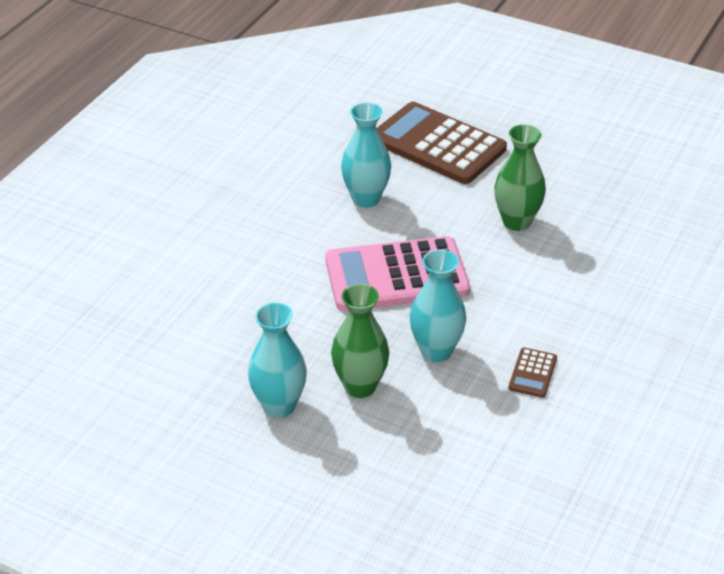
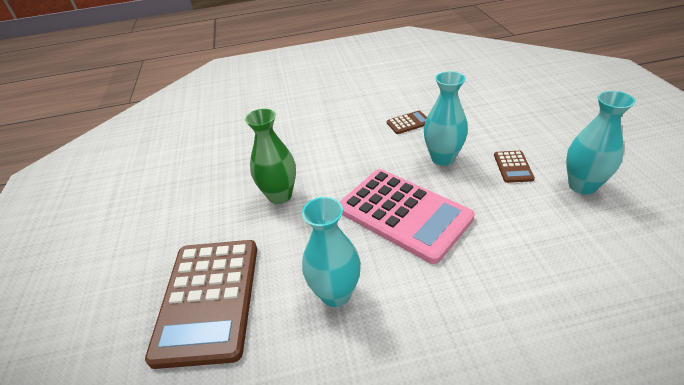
camera: 125 degrees left, 0 degrees up
(360, 386) = (513, 167): green vase -> brown calculator

